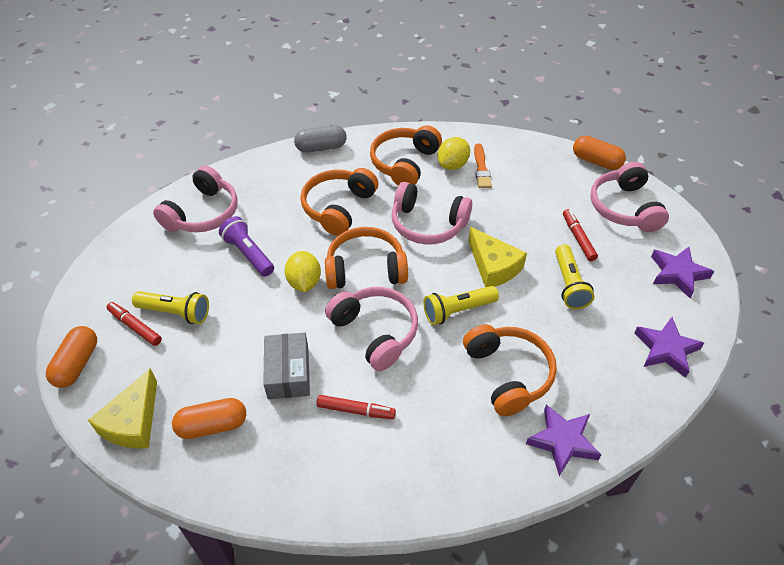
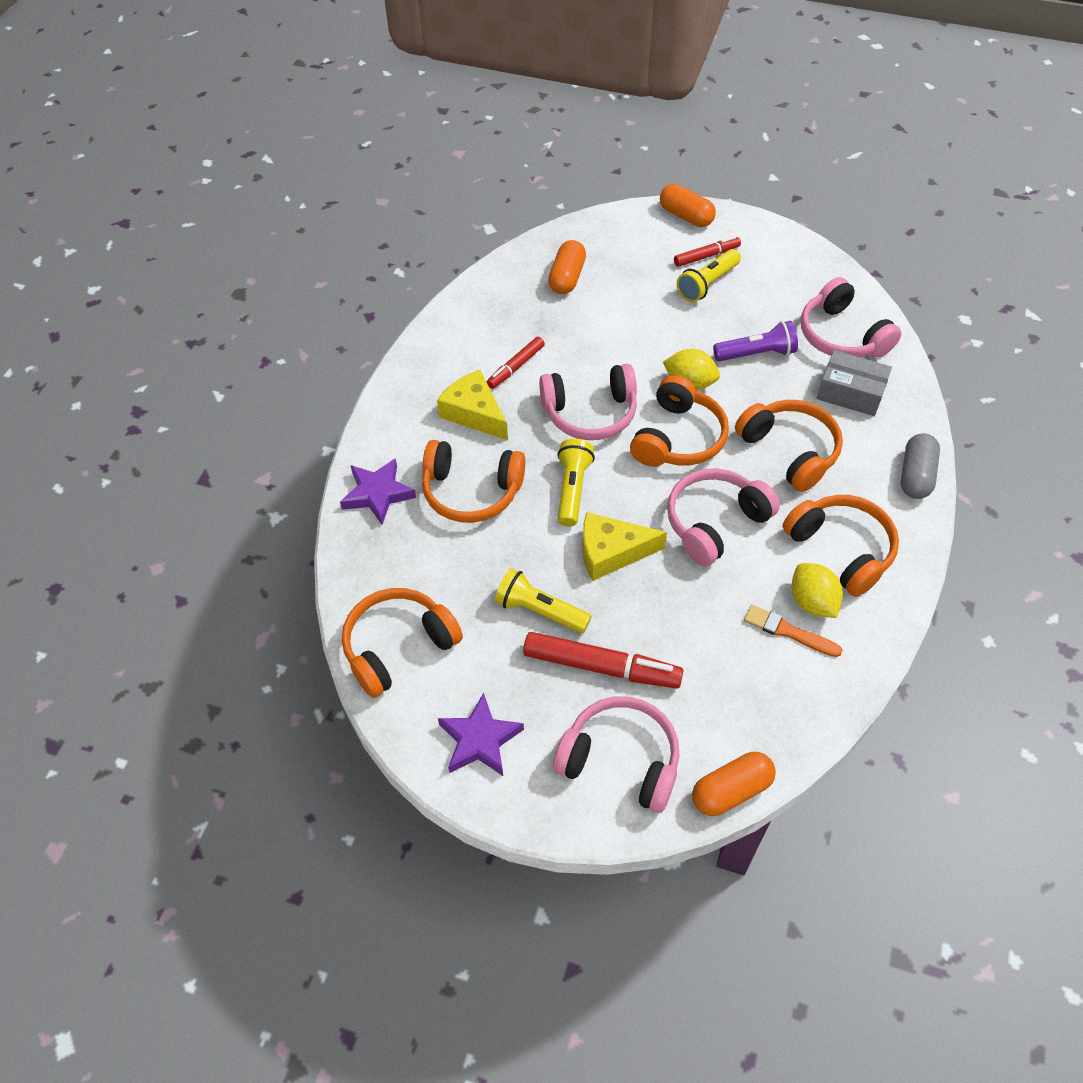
camera: 120 degrees right, 5 degrees up
(133, 422) = (603, 236): yellow cheese -> yellow cheese (474, 413)
(288, 373) = (586, 337): grey box -> grey box (850, 393)
(578, 238) = (601, 667): red marker -> red marker, size x1.69
(666, 349) = (398, 647): purple star -> orange headphones

